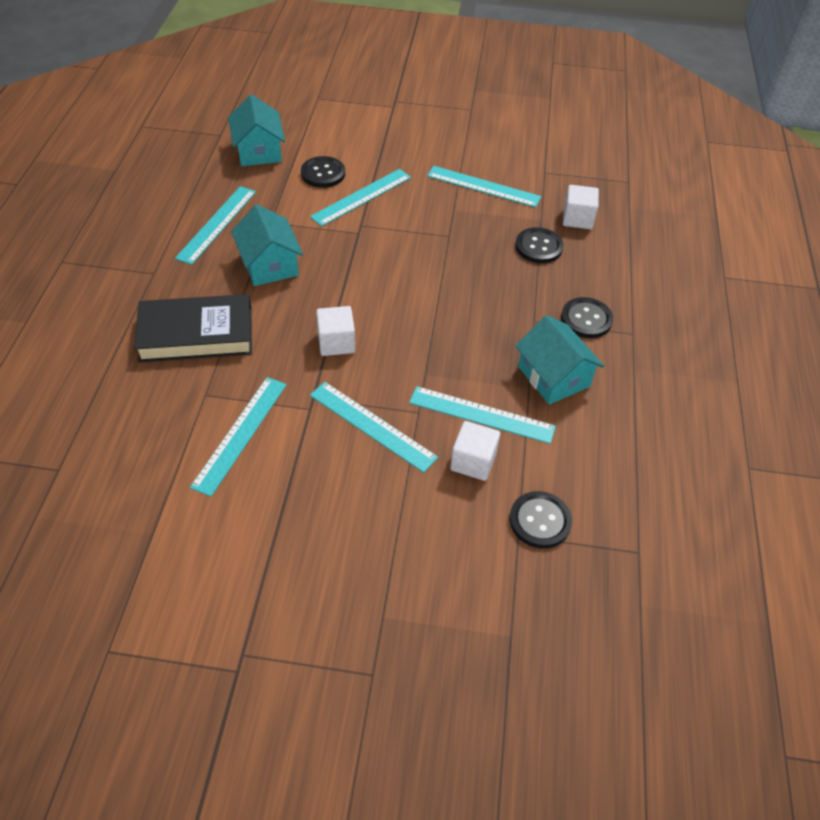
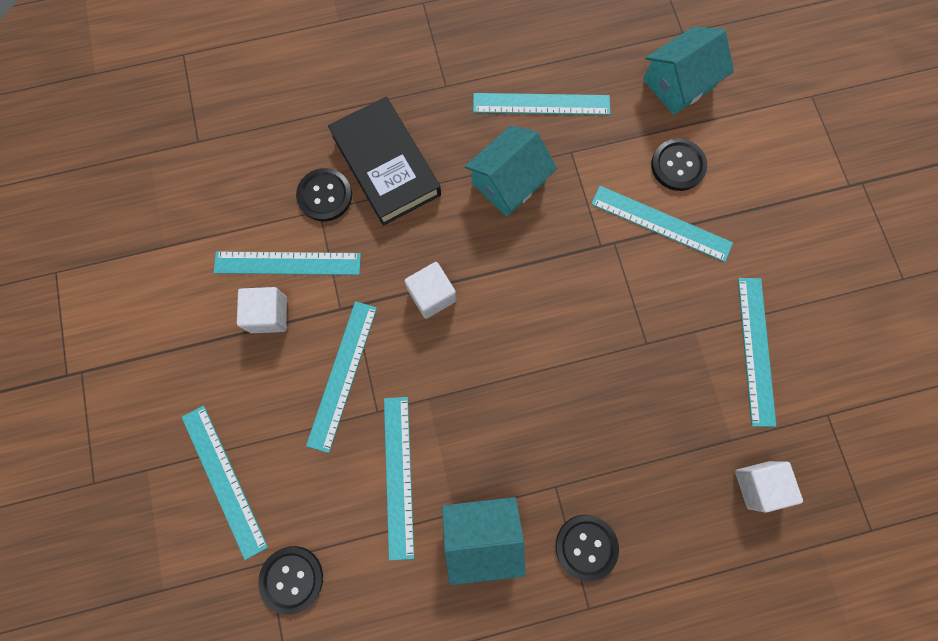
camera: 70 degrees right, 25 degrees up
(425, 549) = (224, 480): none -> turquoise ruler
(473, 461) = (337, 488): white cube -> white cube (268, 315)
(538, 247) = (681, 453): black button -> black button (325, 196)
(553, 376) = (482, 535): turquoise house -> turquoise house turned 45 degrees clockwise

